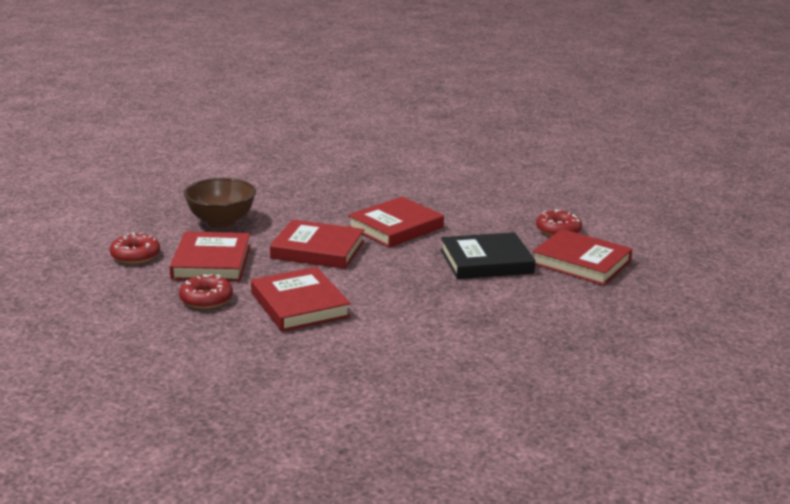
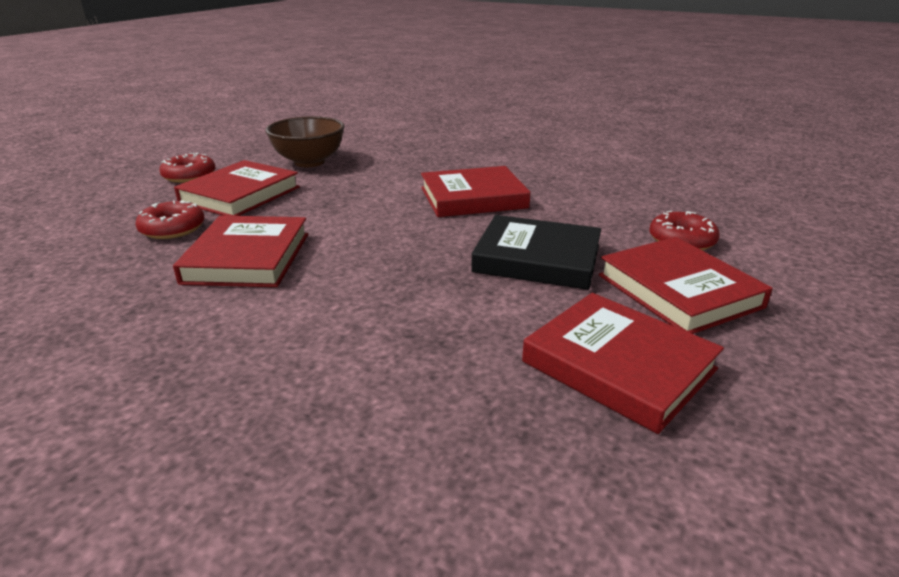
camera: 30 degrees right, 5 degrees up
(317, 250) = (357, 204): red book -> red book (618, 365)

